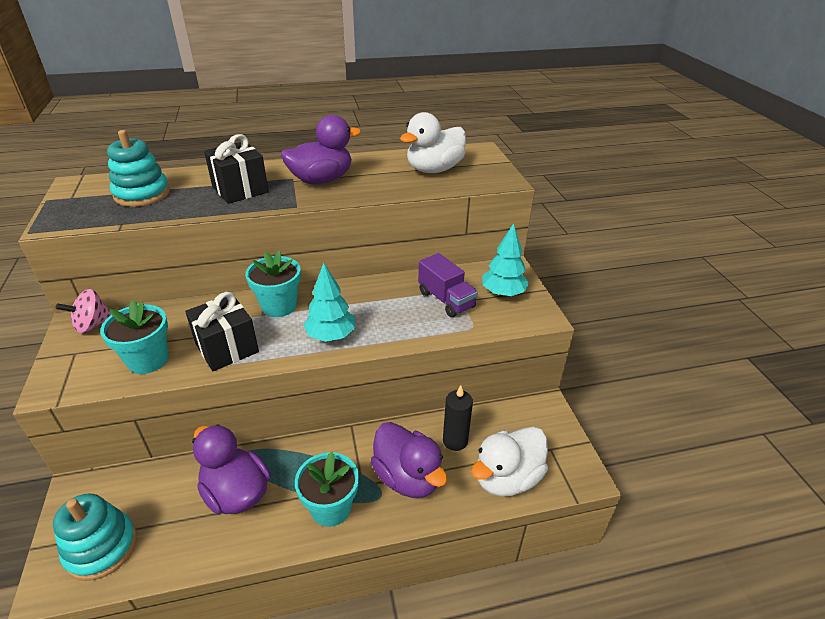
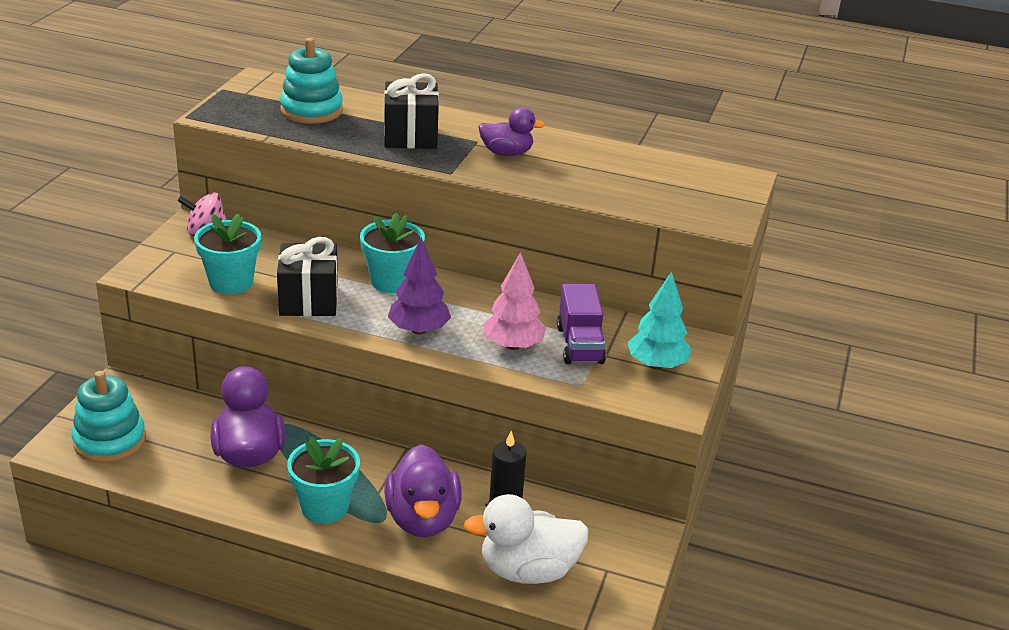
camera: 30 degrees right, 5 degrees down
(321, 180) = (506, 153): purple duck -> purple duck, size x0.63
(331, 336) = (419, 330): turquoise tree -> purple tree
(405, 319) = (513, 345): none -> pink tree
(434, 169) = (652, 183): white duck -> none

